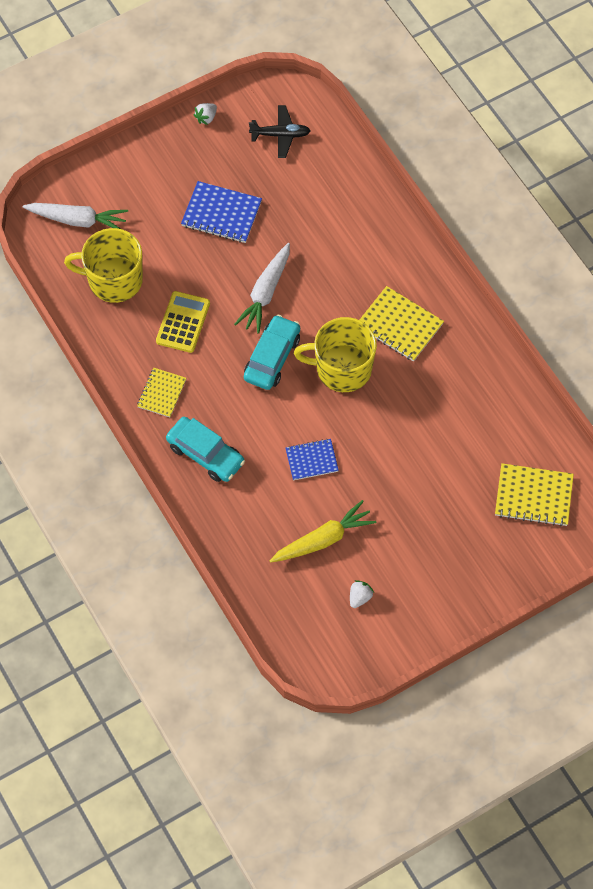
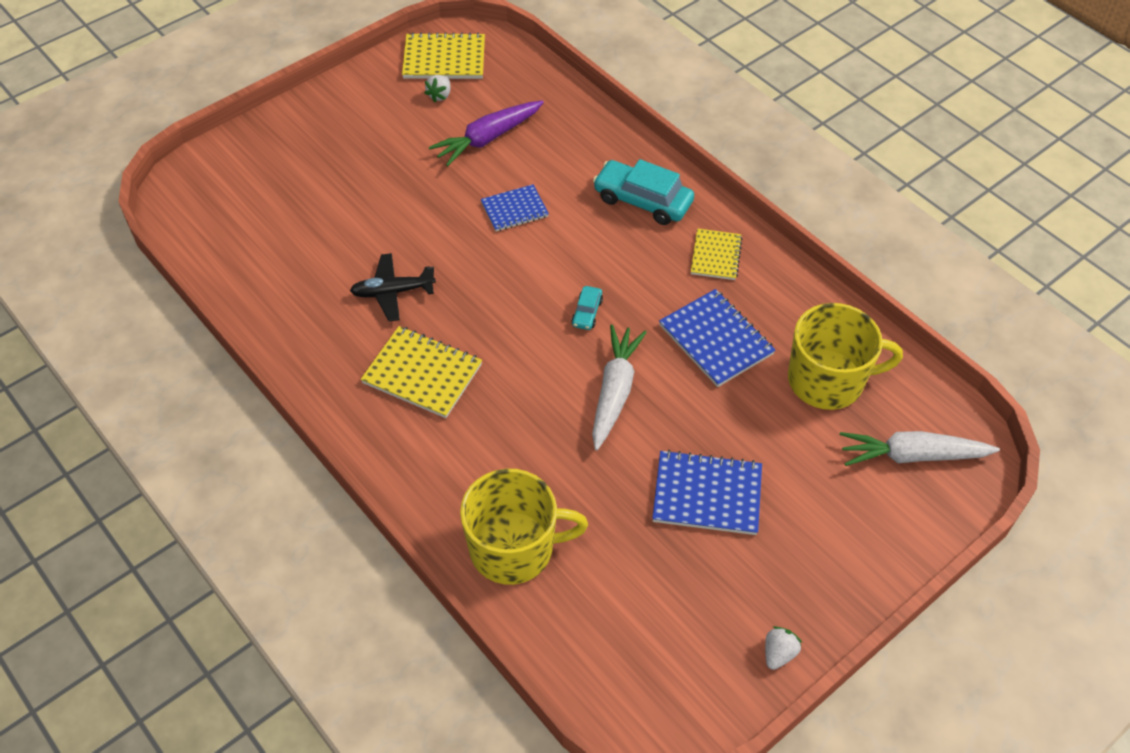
camera: 170 degrees right, 10 degrees down
(183, 322) = (716, 340): yellow calculator -> blue notebook
(272, 358) = (587, 312): turquoise car -> turquoise car, size x0.49
(280, 135) = (648, 640): black plane -> black plane (392, 292)
(323, 539) = (488, 138): yellow carrot -> purple carrot
(342, 369) = (493, 311): yellow mug -> yellow mug (514, 548)
(533, 496) = (243, 206): yellow notebook -> yellow notebook (444, 59)

